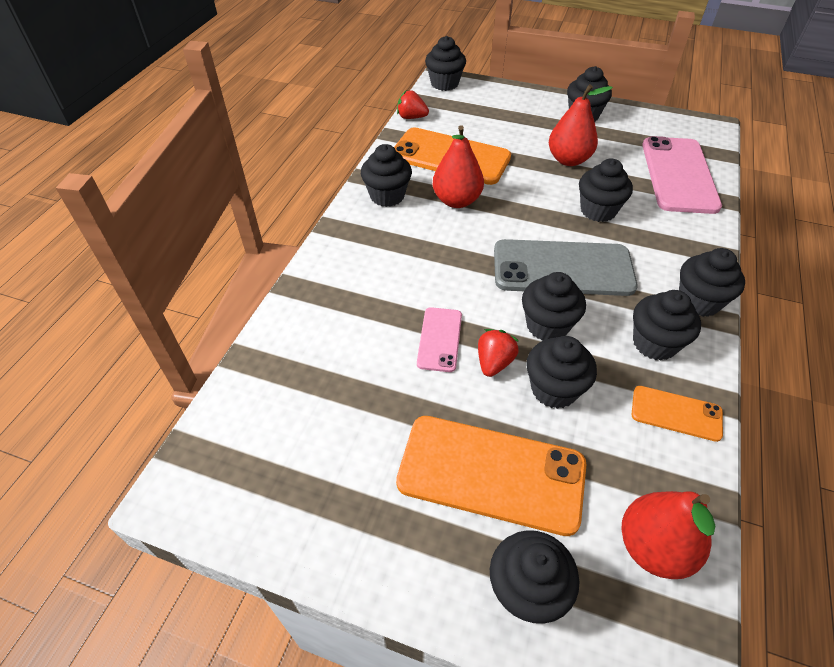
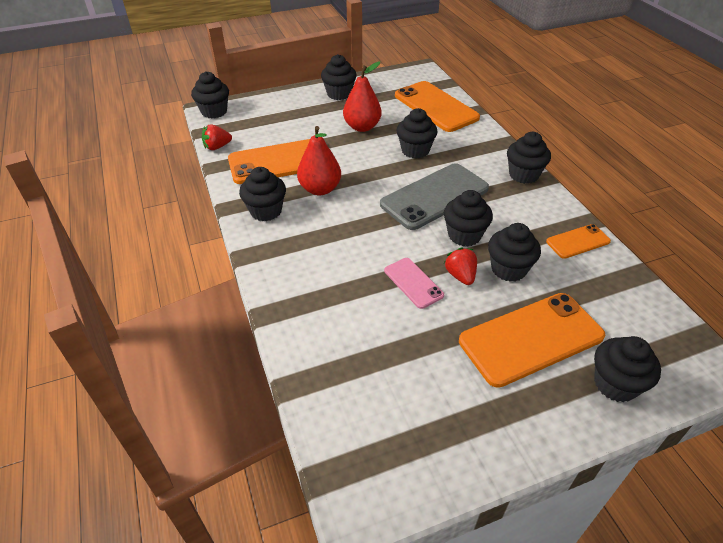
camera: 40 degrees left, 5 degrees down
(653, 547) = (641, 316): red pear -> none
(654, 343) = (528, 211): black cupcake -> none
(679, 175) = (435, 107): pink phone -> orange phone

